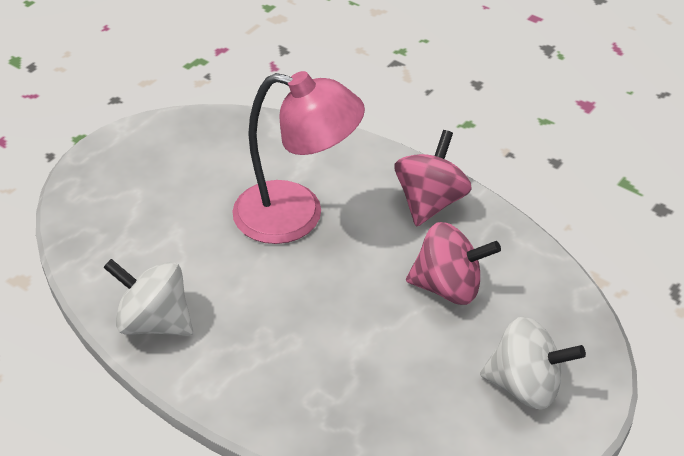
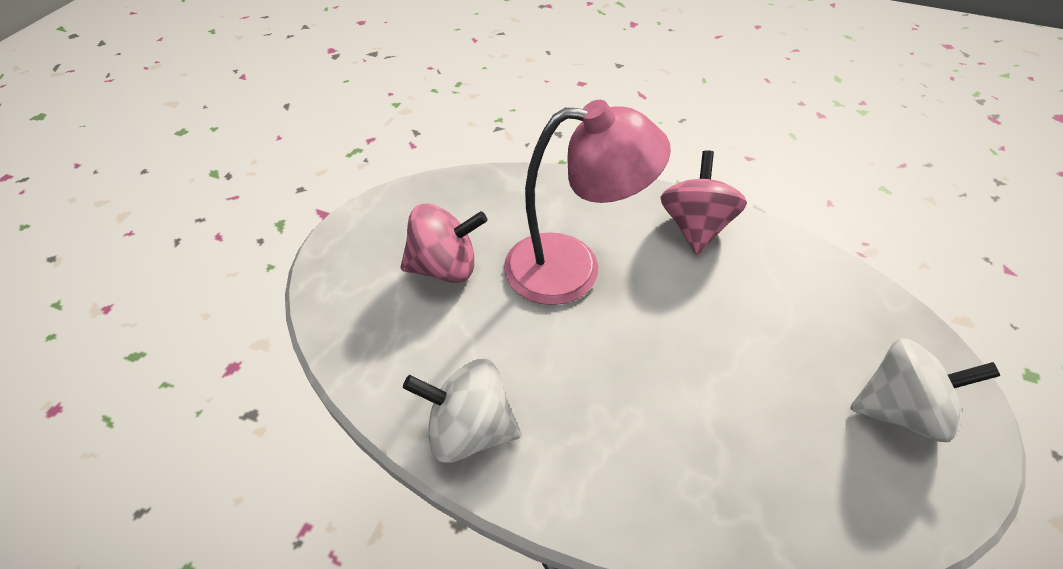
camera: 15 degrees left, 5 degrees up
(448, 287) = (761, 313): pink spinning top -> pink spinning top (445, 267)

